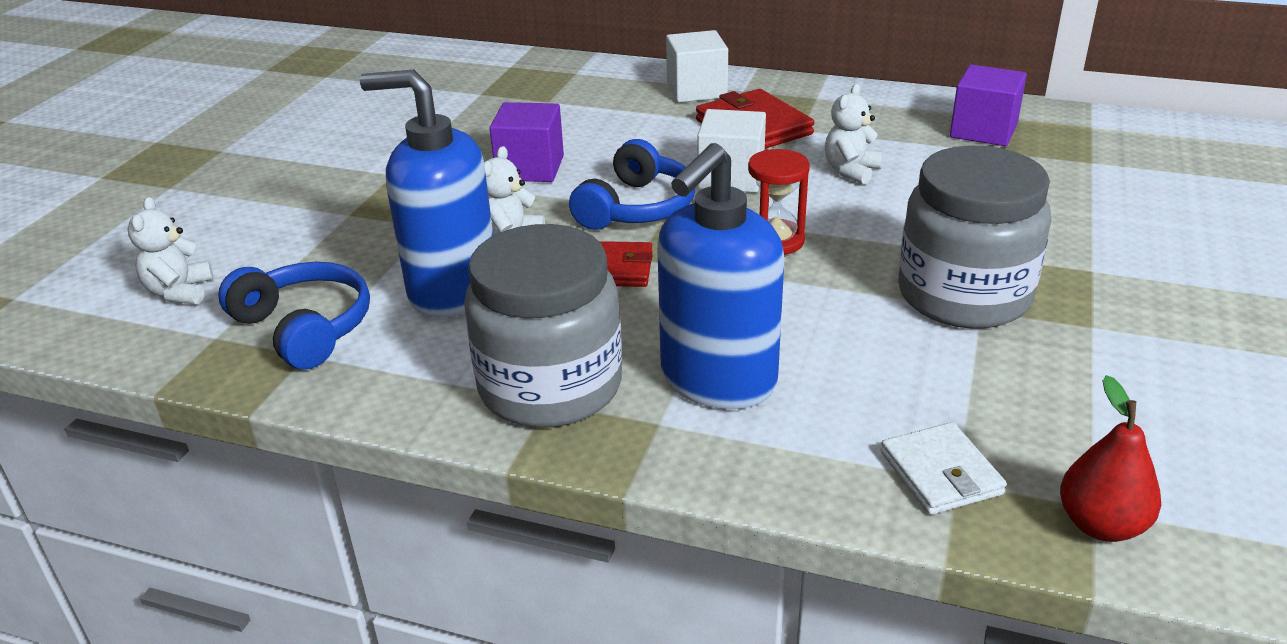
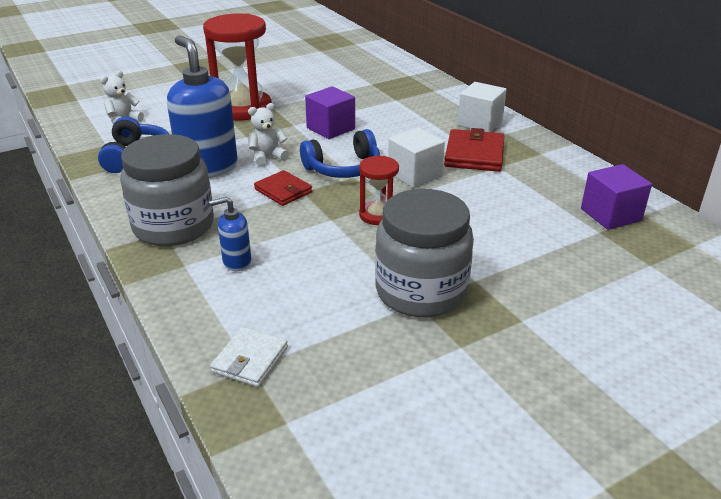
camera: 40 degrees right, 0 degrees up
(353, 193) = (243, 108): none -> red hourglass
(717, 380) = (236, 262): blue soap dispenser -> blue soap dispenser, size x0.48
(851, 171) = (484, 200): white teddy bear -> none
(1101, 525) = (274, 432): red pear -> none

